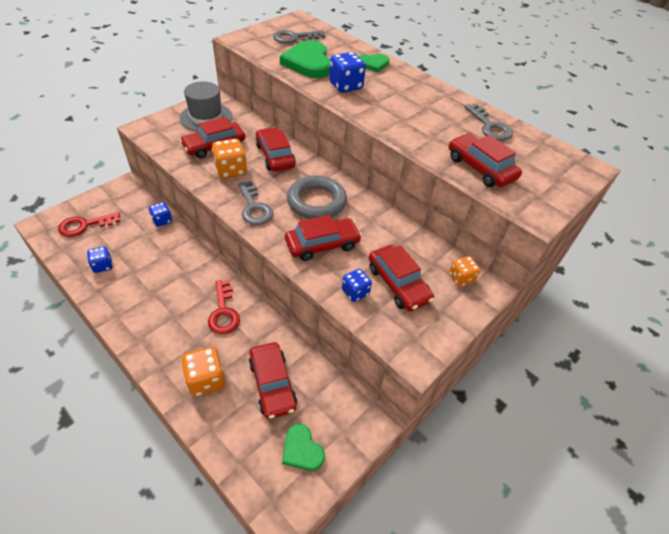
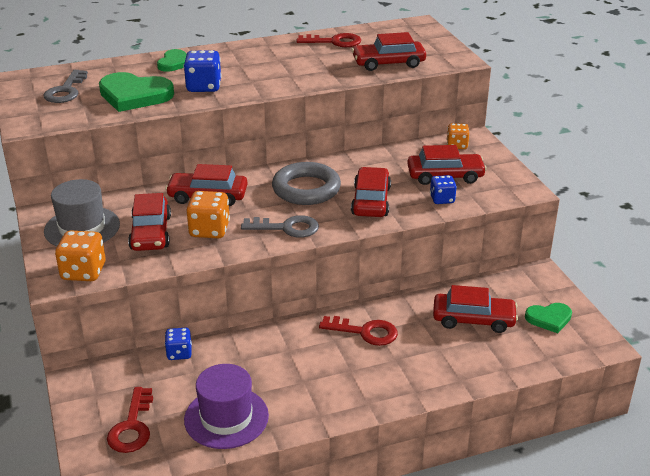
camera: 60 degrees left, 15 degrees down
(103, 266) = (226, 417): blue dice -> purple hat
(206, 379) = (446, 361): orange dice -> orange dice (83, 272)
(489, 126) = (334, 42): grey key -> red key

